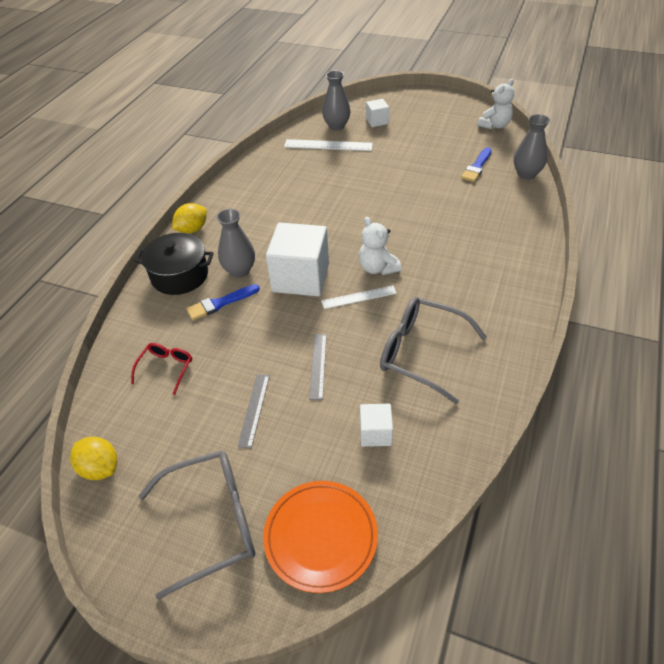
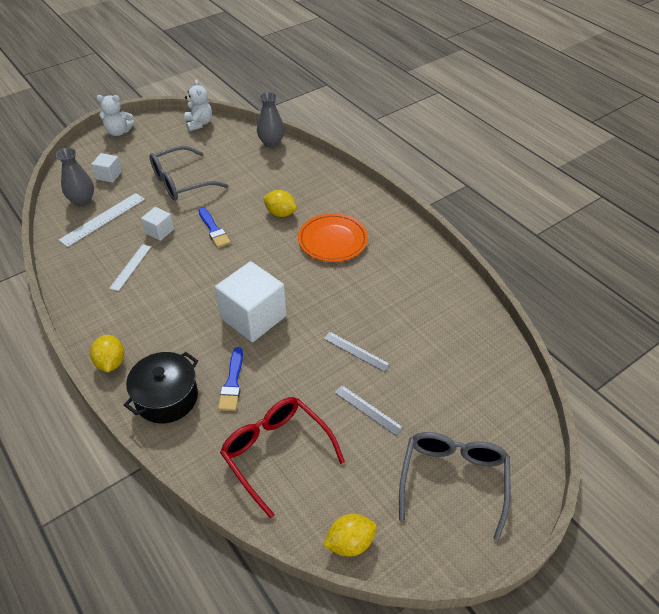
camera: 60 degrees left, 0 degrees up
(166, 368) = (275, 452): red glasses -> red glasses, size x1.89
(239, 270) = (204, 352): grey vase -> none
(320, 537) = (502, 420): orange plate -> orange plate (332, 240)
(359, 297) = (308, 294): white ruler -> white ruler (130, 267)
(375, 433) = (441, 350): white cube -> white cube (159, 231)
(377, 268) = (288, 268): white teddy bear -> white teddy bear (119, 132)
(421, 353) = (390, 290): grey glasses -> grey glasses (181, 182)
(441, 228) = (280, 213): none -> yellow lemon
(477, 167) = (235, 159): blue brush -> blue brush (214, 229)

